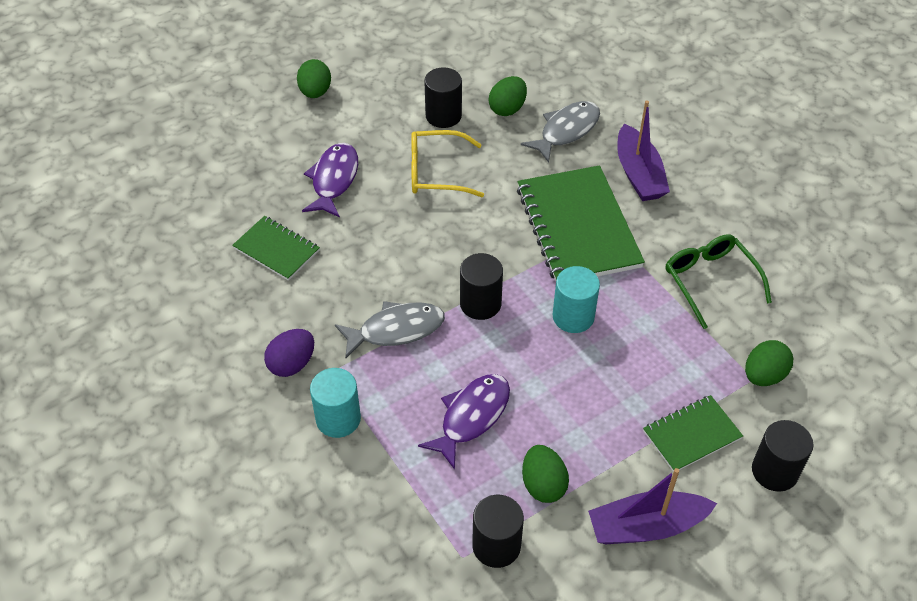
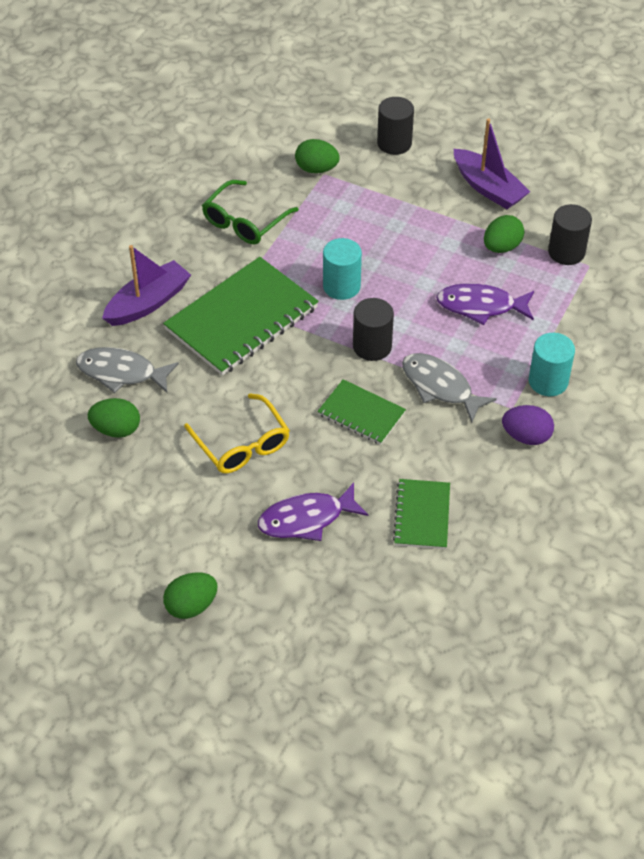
camera: 120 degrees left, 0 degrees up
(443, 116) = (159, 475): black cylinder -> none
(692, 435) = (398, 189): green notebook -> green notebook (361, 413)

